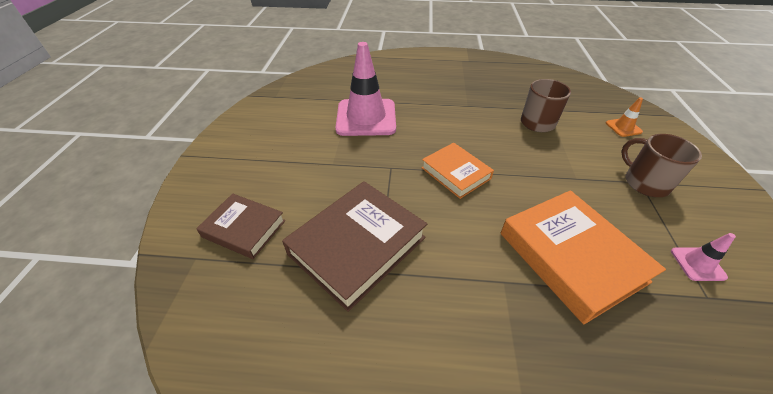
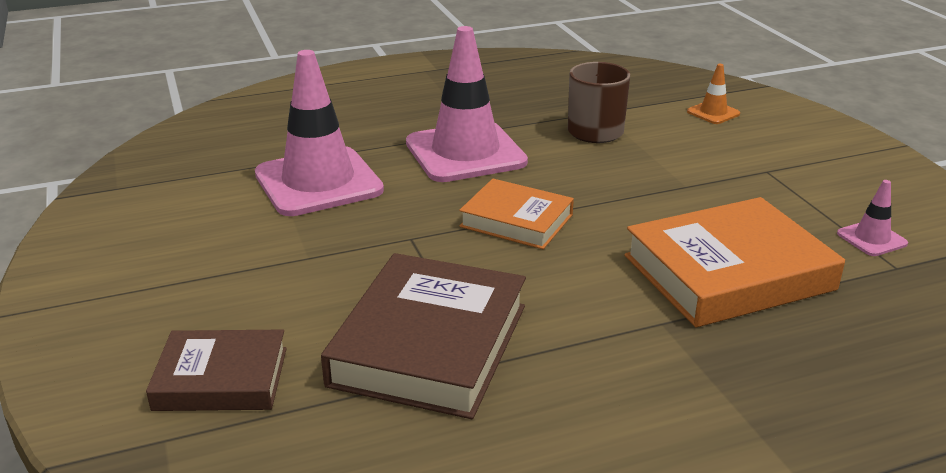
camera: 25 degrees left, 15 degrees down
(453, 118) = (465, 153): none -> pink traffic cone
(571, 256) = (728, 272): orange book -> orange book turned 60 degrees counterclockwise
(645, 182) = (772, 170): brown mug -> none

